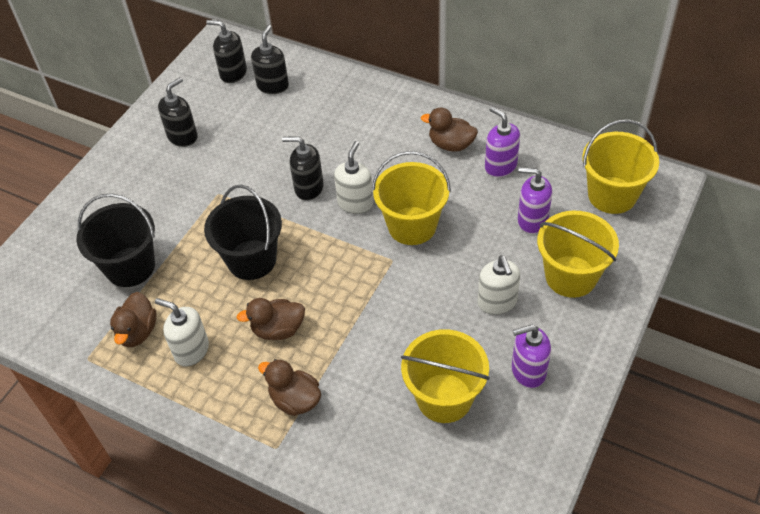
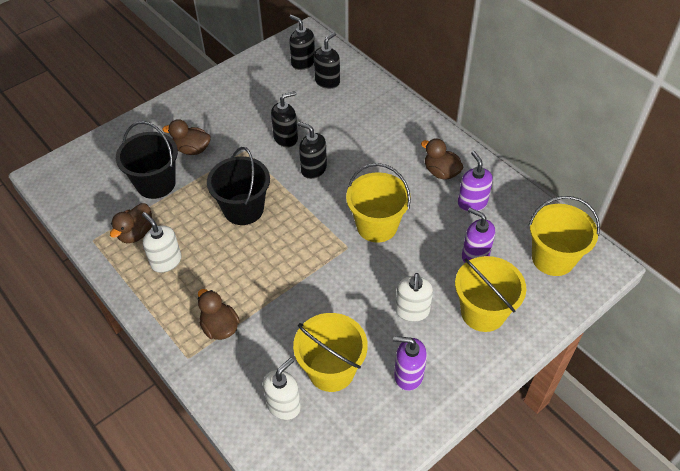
camera: 20 degrees right, 0 degrees up
(183, 136) = (242, 99): black soap dispenser -> black soap dispenser (286, 138)
(278, 329) = (235, 269): brown duck -> brown duck (192, 149)
(355, 203) = (342, 193): white soap dispenser -> white soap dispenser (284, 405)

